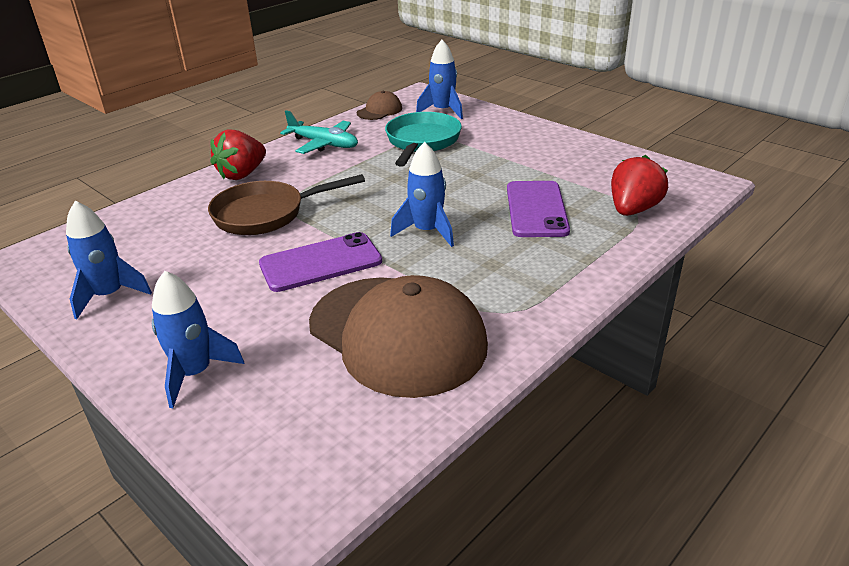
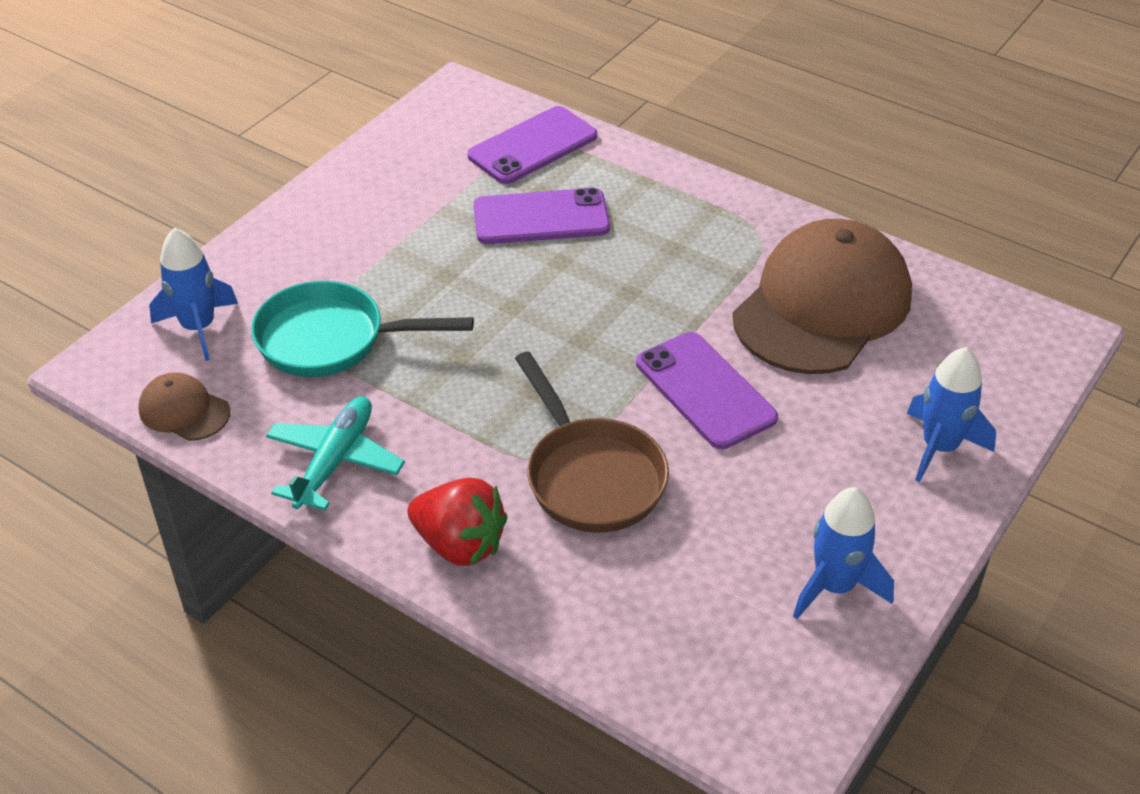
camera: 100 degrees left, 10 degrees up
(427, 231) = (611, 305): blue rocket -> none
(633, 210) = (532, 146): red strawberry -> purple phone

